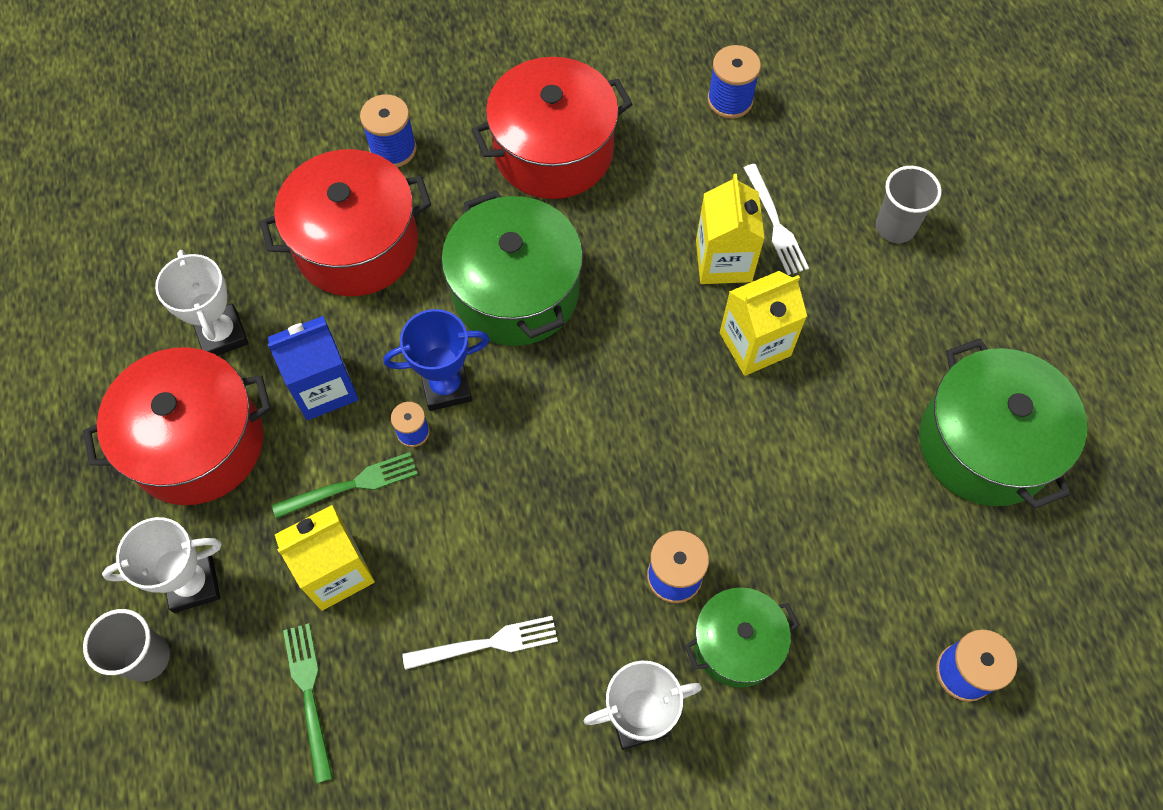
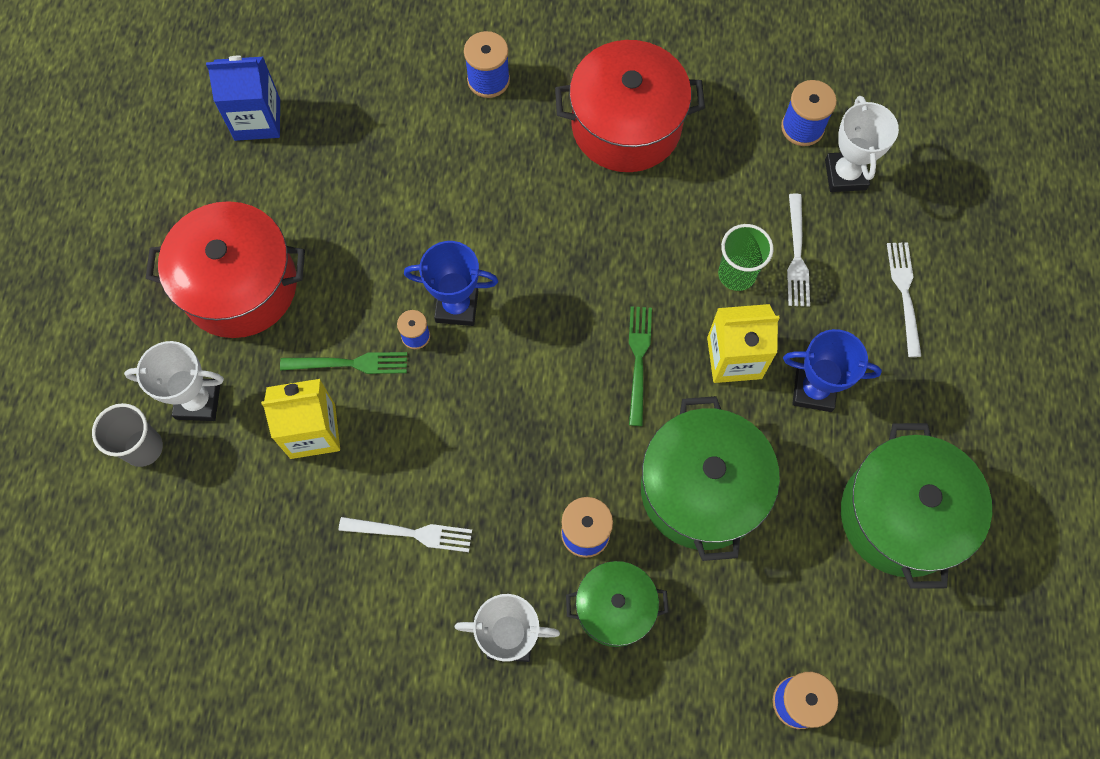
camera: 20 degrees right, 5 degrees up
(222, 334) = (290, 199): white trophy -> white trophy (845, 174)
(309, 694) = (257, 523): green fork -> green fork (638, 360)
(324, 388) = (356, 273): blue carton -> blue carton (257, 119)
(356, 244) = (427, 156): red pot -> none
(516, 291) = (546, 242): green pot -> green pot (701, 489)
(723, 261) = (737, 274): yellow carton -> green cup
(847, 349) = (814, 390): none -> blue trophy
(895, 227) = (904, 294): grey cup -> white fork

